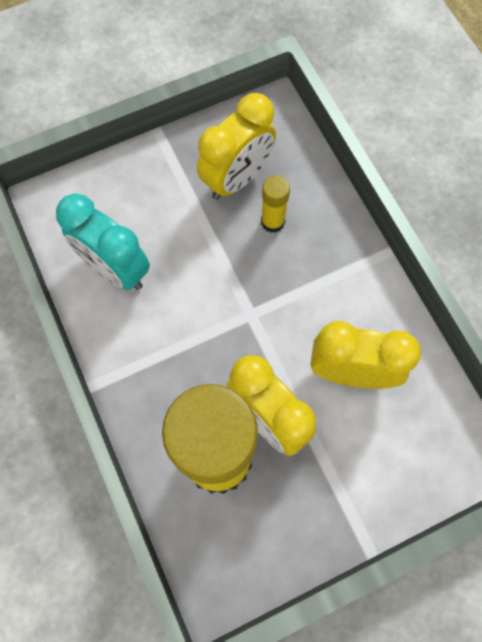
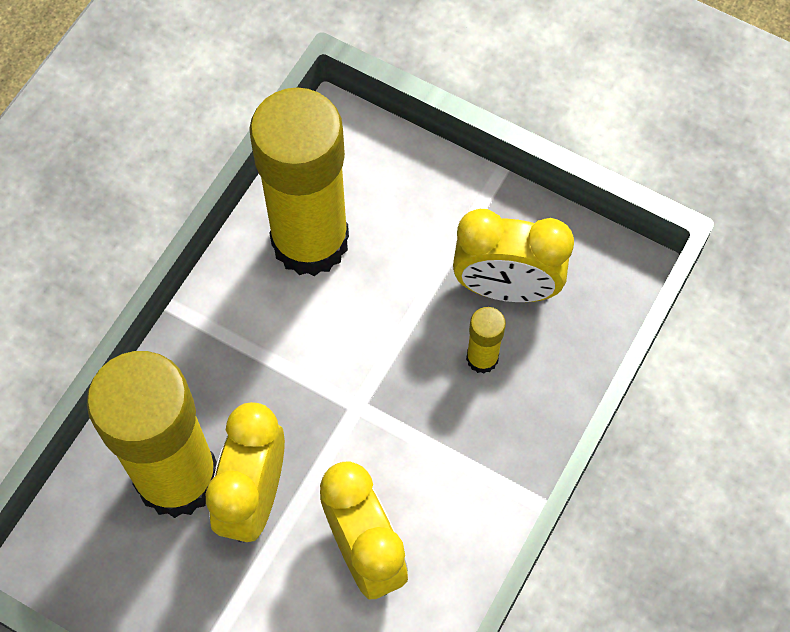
camera: 55 degrees right, 5 degrees down
(115, 269) = (310, 241): turquoise clock -> yellow glue stick

